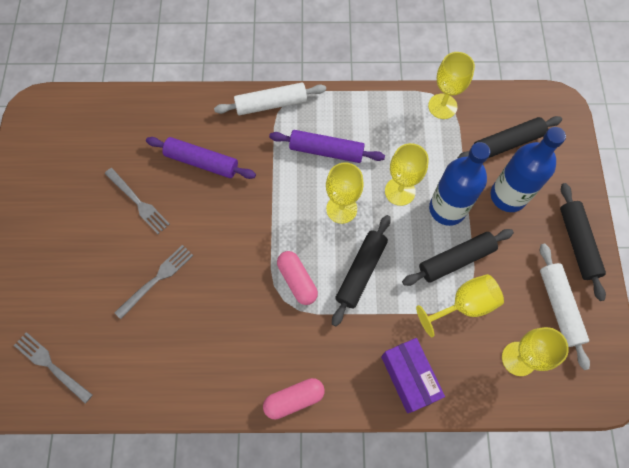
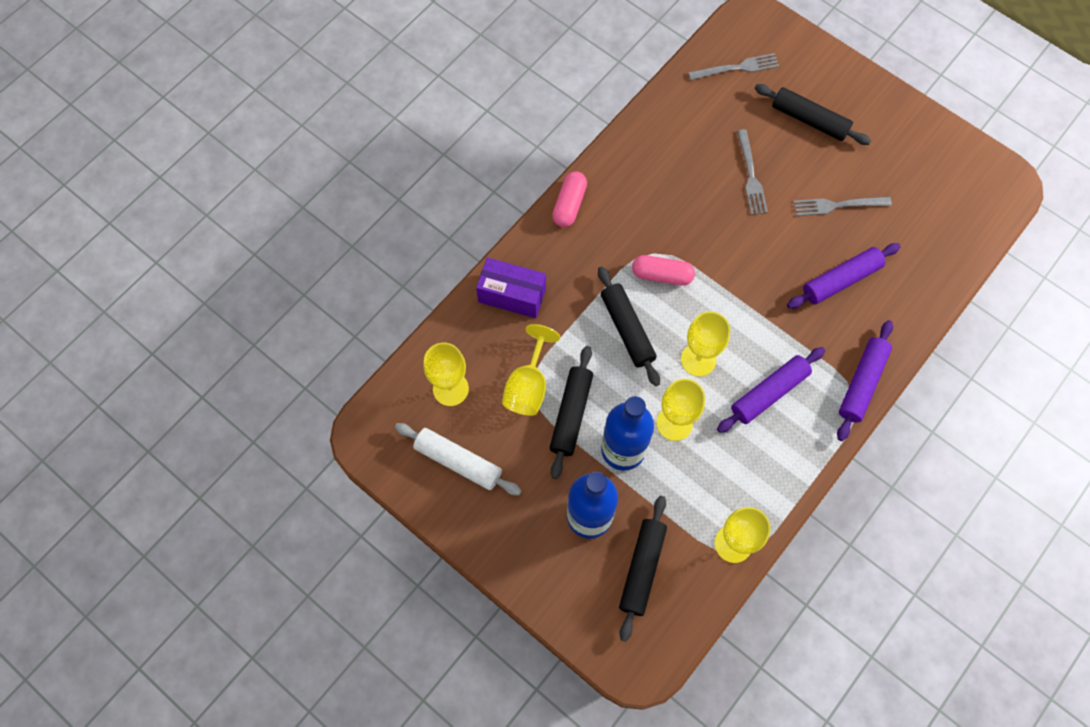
camera: 130 degrees right, 0 degrees up
(271, 104) = (861, 383): white rolling pin -> purple rolling pin
(578, 243) = (493, 534): black rolling pin -> black rolling pin (809, 120)

